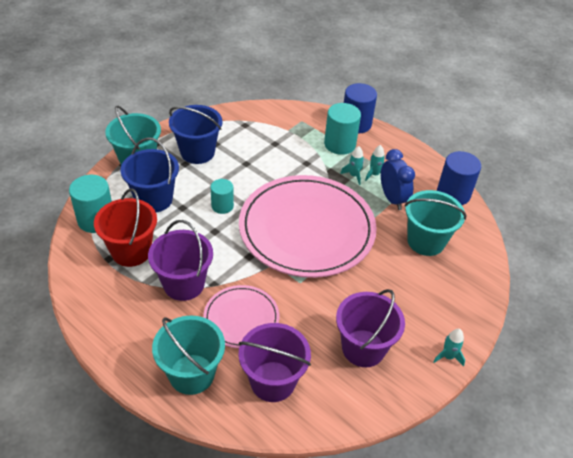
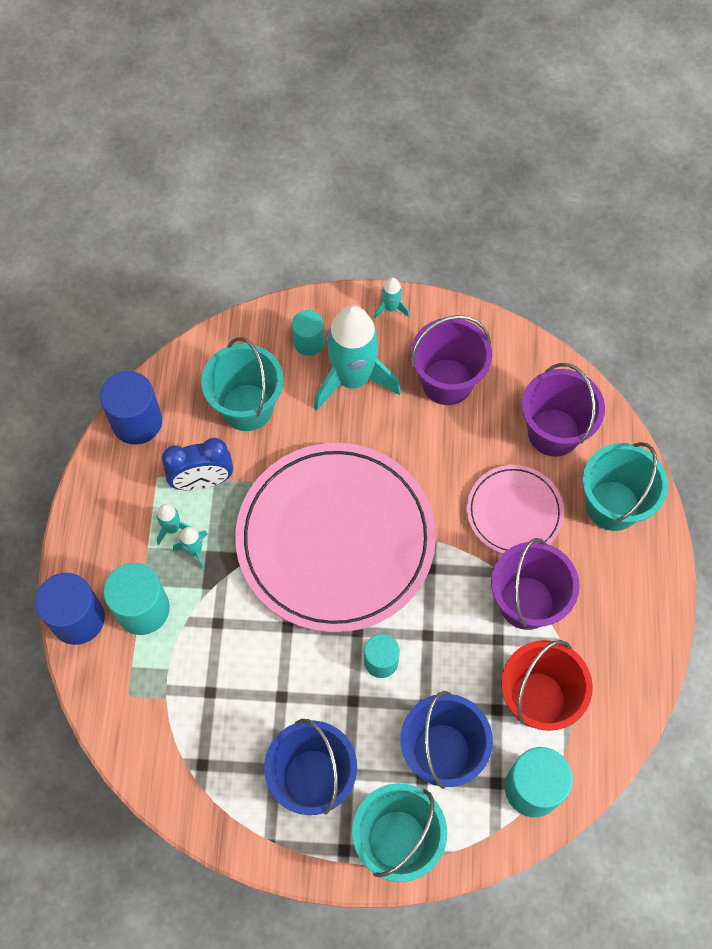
camera: 125 degrees left, 20 degrees up
(392, 199) = (202, 481): blue clock -> blue clock turned 135 degrees counterclockwise
(406, 300) = (353, 379): none -> turquoise rocket
(452, 296) = (308, 342): none -> turquoise cylinder

